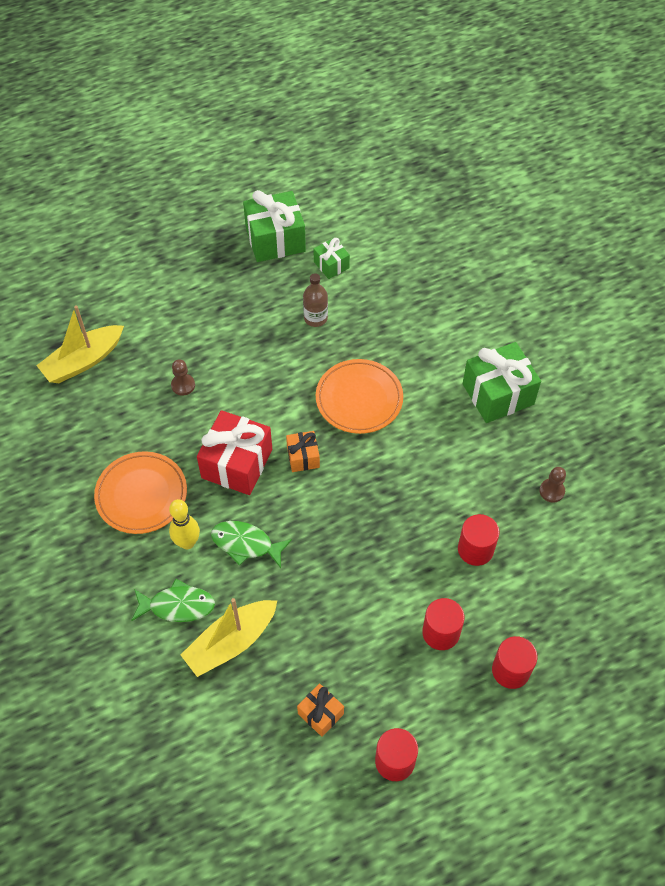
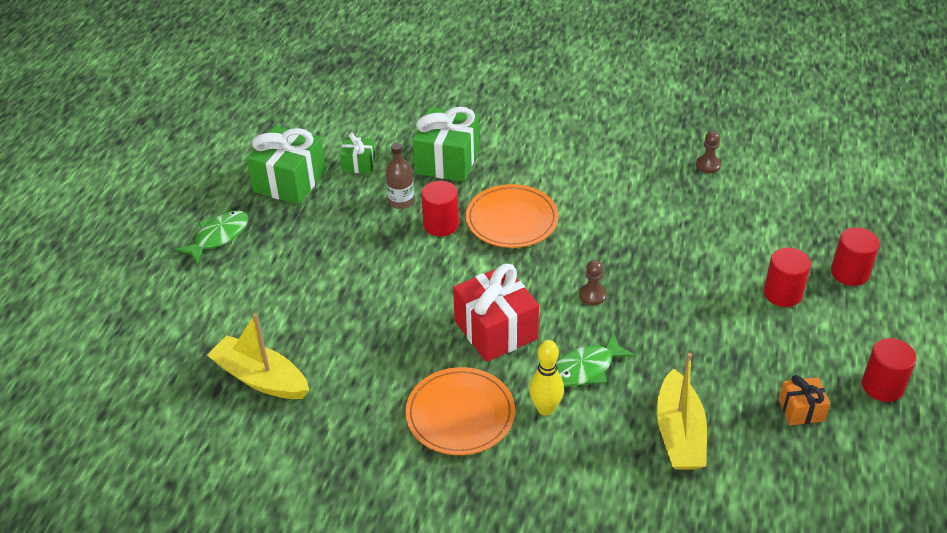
camera: 50 degrees left, 15 degrees down
(83, 361) = (260, 378): yellow boat -> yellow boat turned 120 degrees clockwise
(177, 606) = (607, 452): green fish -> green fish (219, 237)
(183, 385) = (372, 321): brown pawn -> brown pawn (592, 295)
(303, 457) = (533, 284): orange gift -> none
(475, 549) = (722, 233): red cylinder -> red cylinder (441, 224)
(498, 394) = (591, 144): green gift -> green gift (447, 161)

